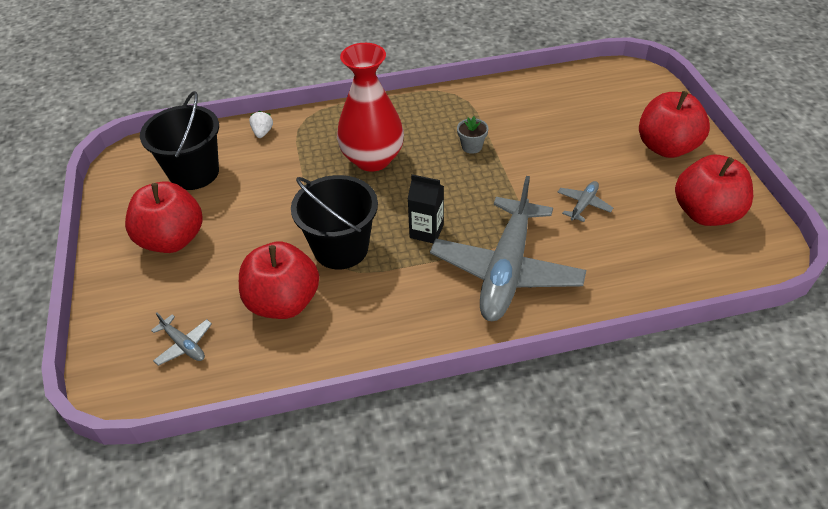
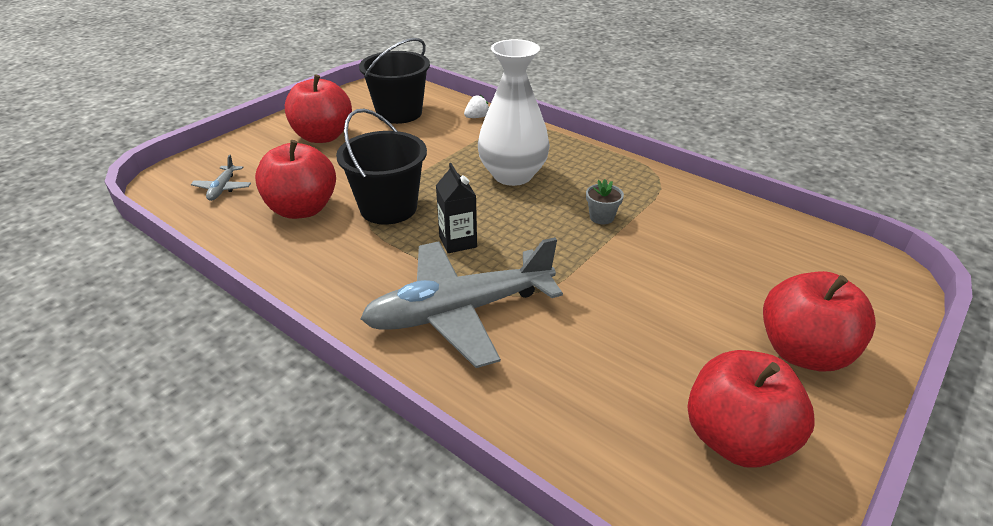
camera: 50 degrees right, 10 degrees down
(372, 159) = (512, 175): red vase -> white vase
(583, 204) = (616, 325): grey plane -> none

